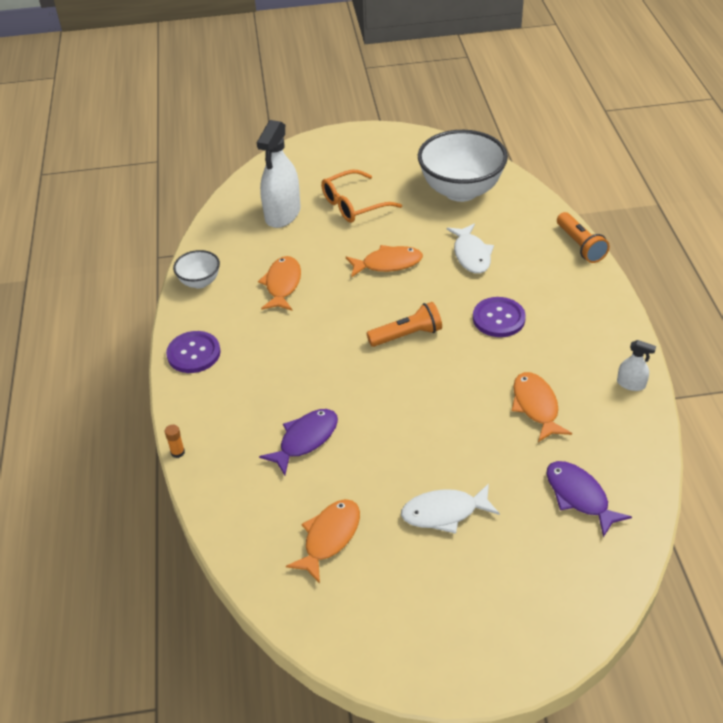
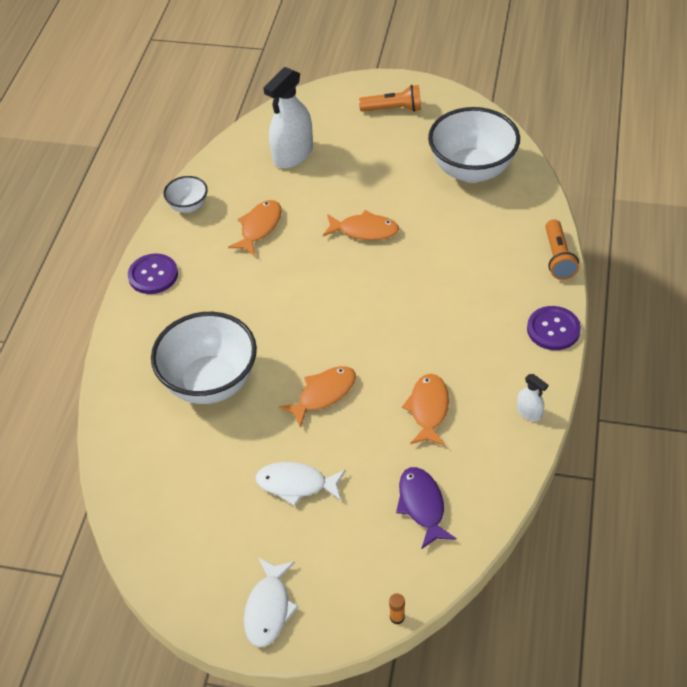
camera: 20 degrees right, 5 degrees up
(178, 452) = (100, 364): orange glue stick -> orange glue stick (397, 617)
(305, 439) = (210, 383): purple fish -> white bowl
(329, 537) = (189, 477): orange fish -> orange fish (323, 394)
(353, 205) = (362, 161): orange glasses -> none
(407, 335) = (347, 307): orange flashlight -> orange flashlight (393, 109)
(471, 255) = (447, 241): white fish -> white fish (268, 609)
(498, 318) = (439, 313): purple button -> purple button (553, 329)

